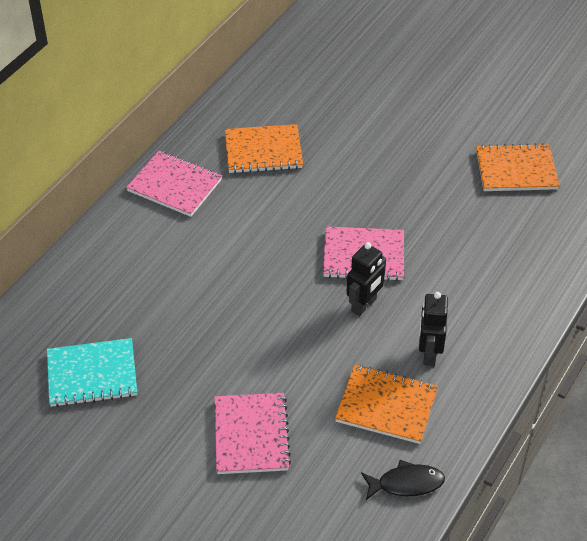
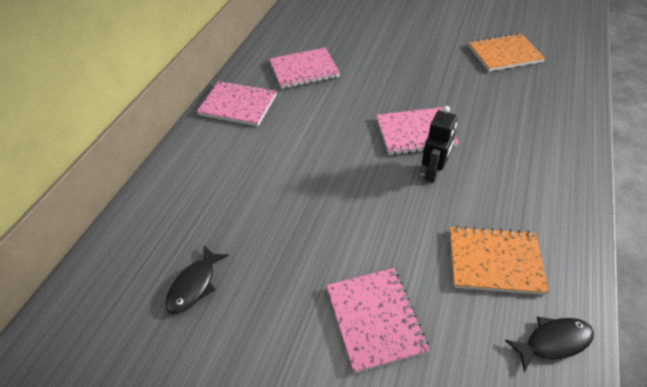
camera: 10 degrees left, 0 degrees up
(92, 374) = (194, 285): turquoise notebook -> black fish
(263, 151) = (304, 70): orange notebook -> pink notebook
(429, 354) = (509, 205): black robot -> none

